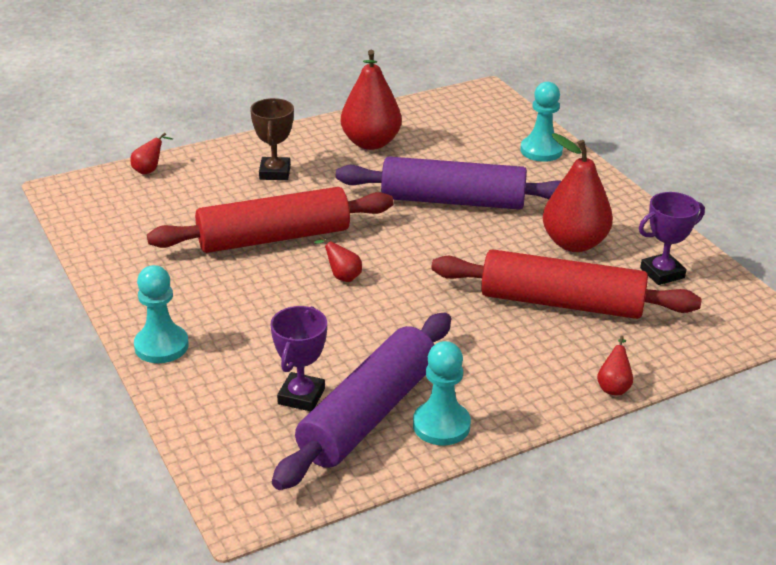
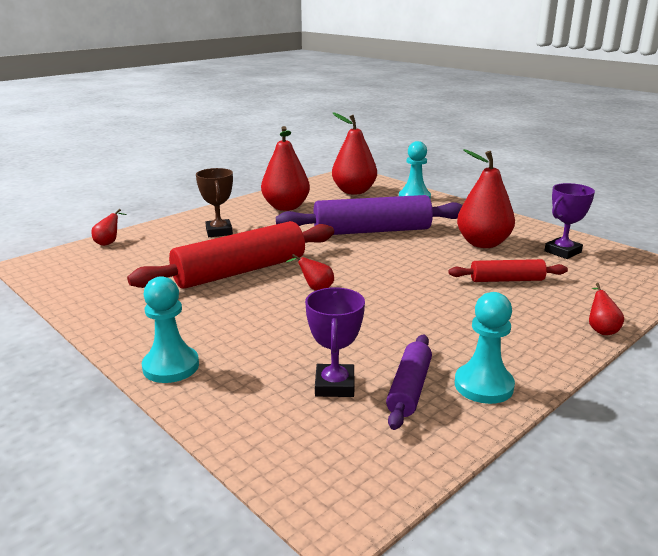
camera: 15 degrees left, 10 degrees down
(368, 414) = (409, 389): purple rolling pin -> purple rolling pin, size x0.52
(470, 127) = (354, 191): none -> red pear
(561, 303) = (506, 280): red rolling pin -> red rolling pin, size x0.52

